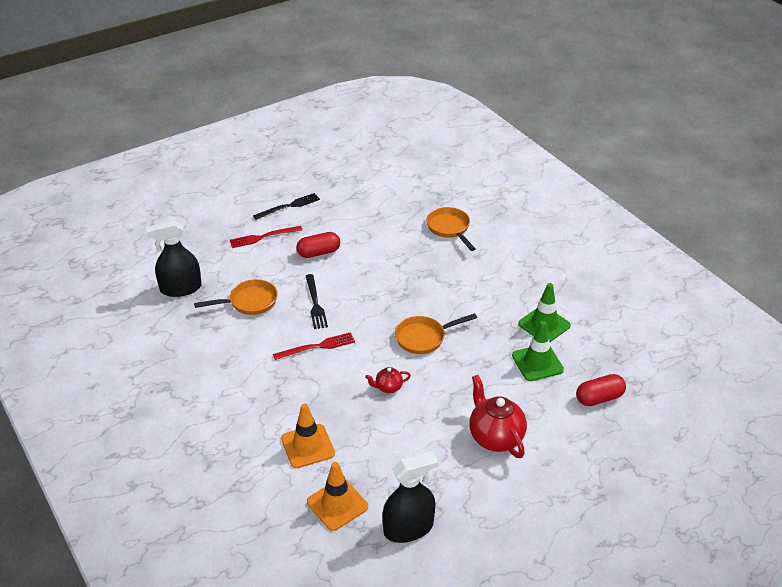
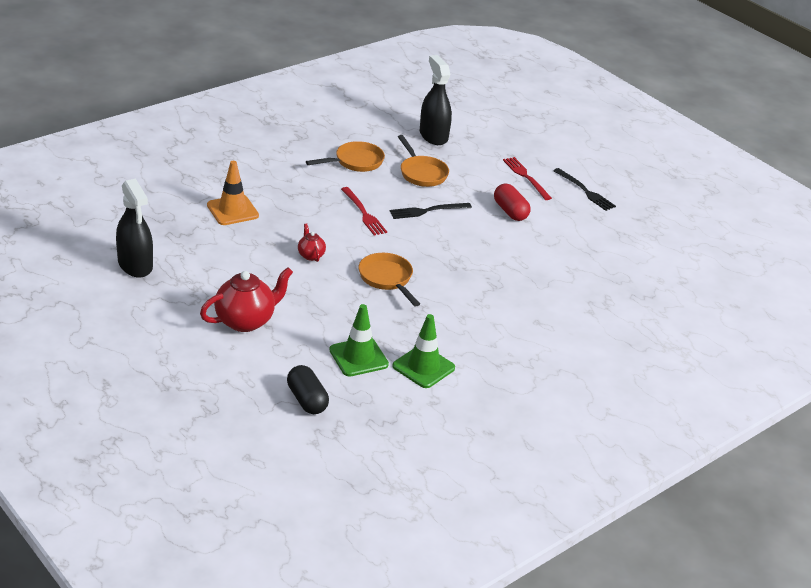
camera: 80 degrees right, 5 degrees down
(337, 504) = (164, 227): orange traffic cone -> none
(449, 228) = (584, 302): orange pan -> orange pan (355, 162)
(599, 398) = (307, 400): red capsule -> black capsule

